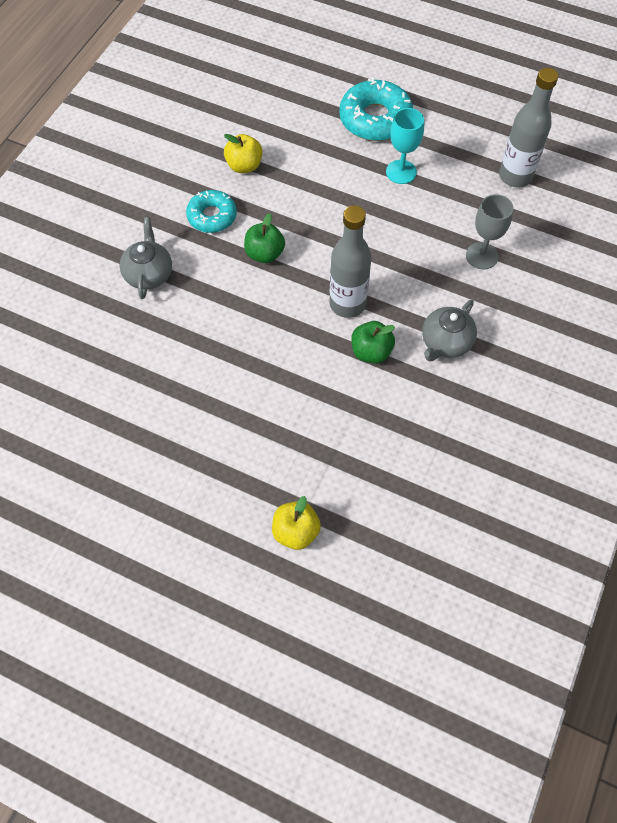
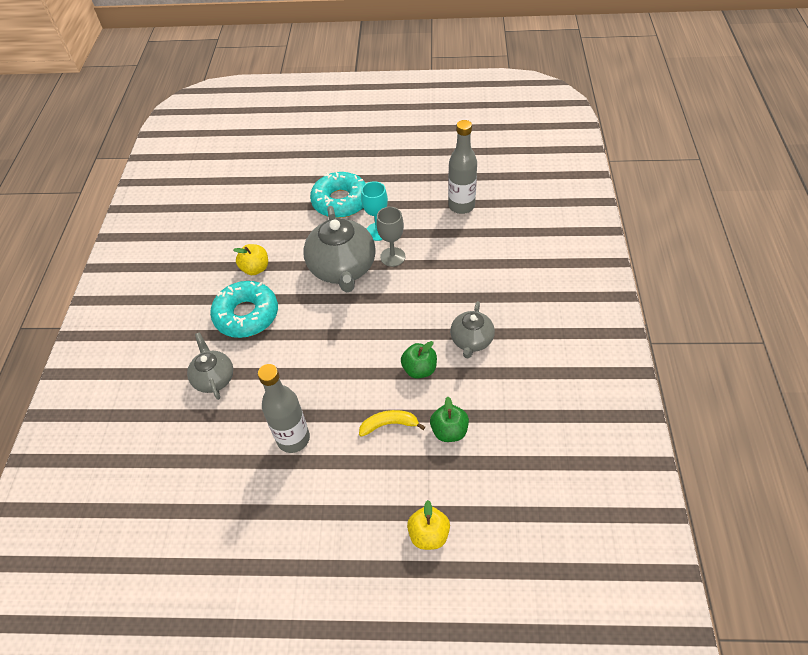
camera: 20 degrees left, 10 degrees down
(212, 216) = (246, 315): turquoise donut -> turquoise donut, size x1.57
(265, 254) = (302, 327): green apple -> green apple (449, 431)
(309, 399) = (389, 425): none -> yellow banana
(340, 202) = (343, 269): none -> grey teapot
(347, 304) = (384, 341): grey bottle -> grey bottle (293, 439)
(482, 256) = (466, 269): grey goblet -> grey goblet (392, 257)

